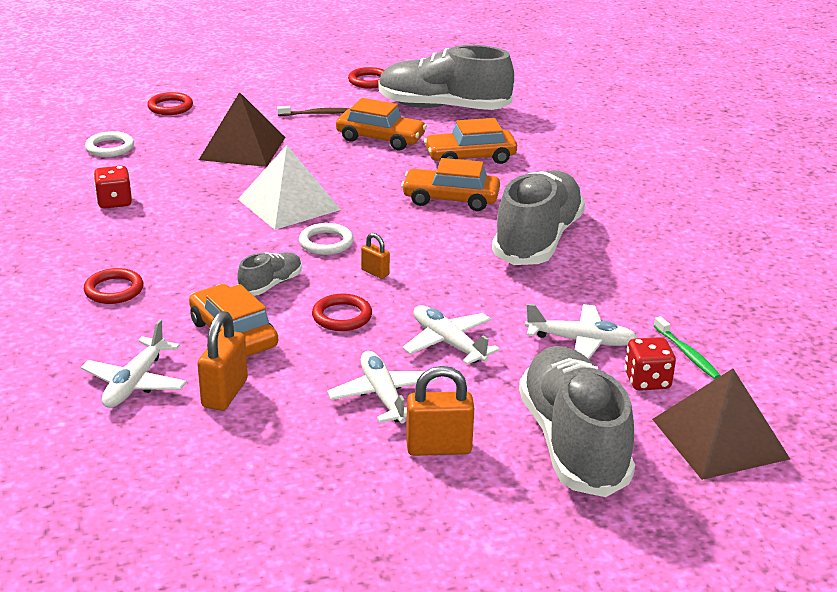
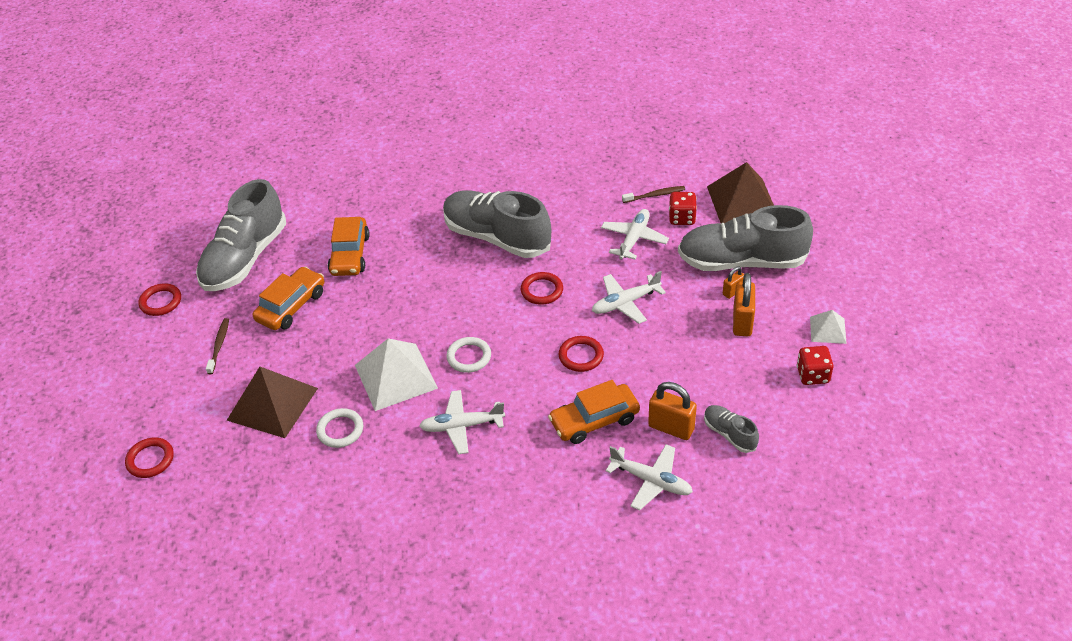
camera: 75 degrees left, 15 degrees up
(110, 148) = (229, 510): white ring -> white ring (340, 430)
(114, 202) = (351, 502): red dice -> red dice (812, 375)
(114, 290) = (513, 498): red ring -> red ring (542, 290)
(271, 285) = (527, 395): grey shoe -> grey shoe (729, 434)
(375, 272) = (522, 332): orange padlock -> orange padlock (733, 292)
(383, 396) = (683, 343): white plane -> white plane (462, 426)
(445, 539) = (828, 330): none -> white pyramid
(450, 199) = (419, 275): orange car -> none
(687, 354) = (655, 195): green toothbrush -> brown toothbrush

